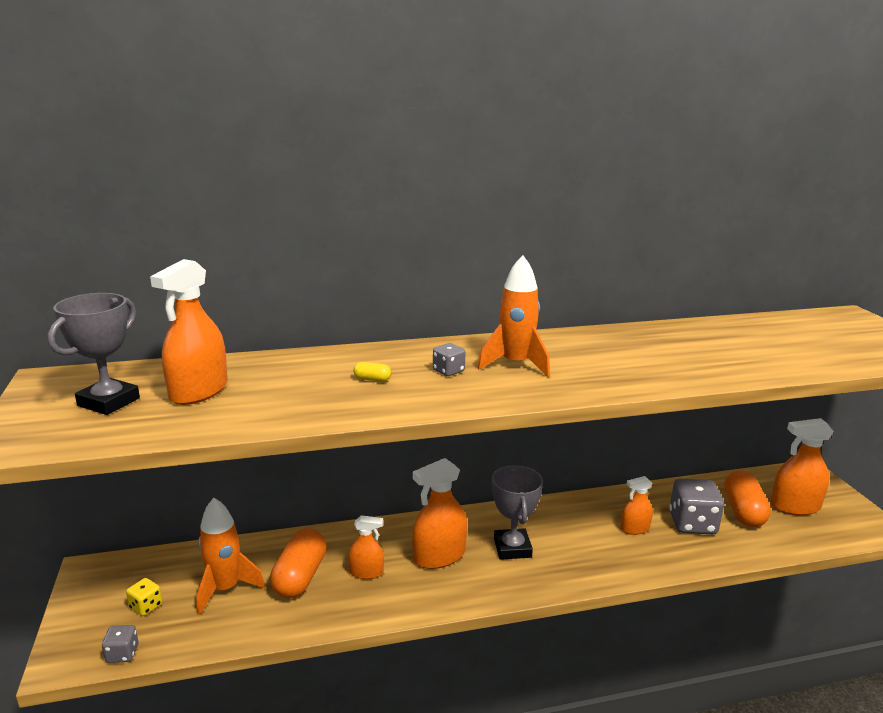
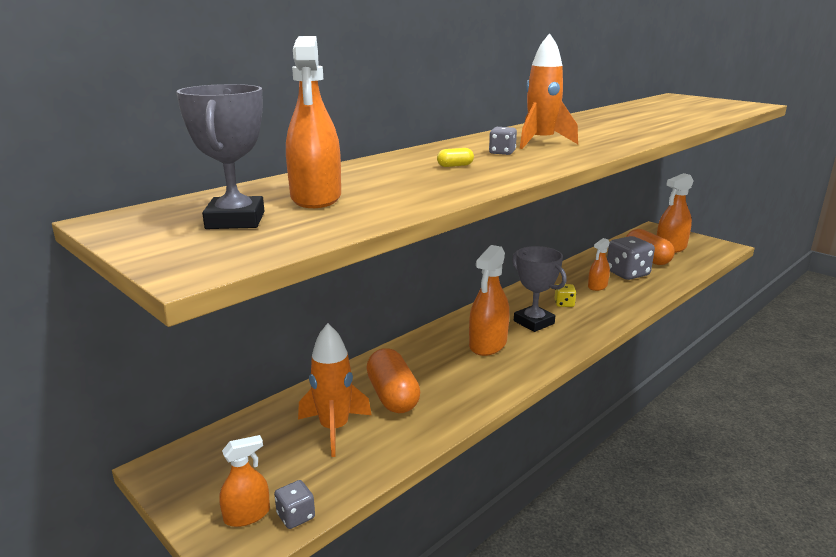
camera: 30 degrees left, 0 degrees up
(146, 606) = (269, 471): yellow dice -> yellow dice (564, 304)
(366, 572) = (445, 373): orange spray bottle -> orange spray bottle (247, 515)

